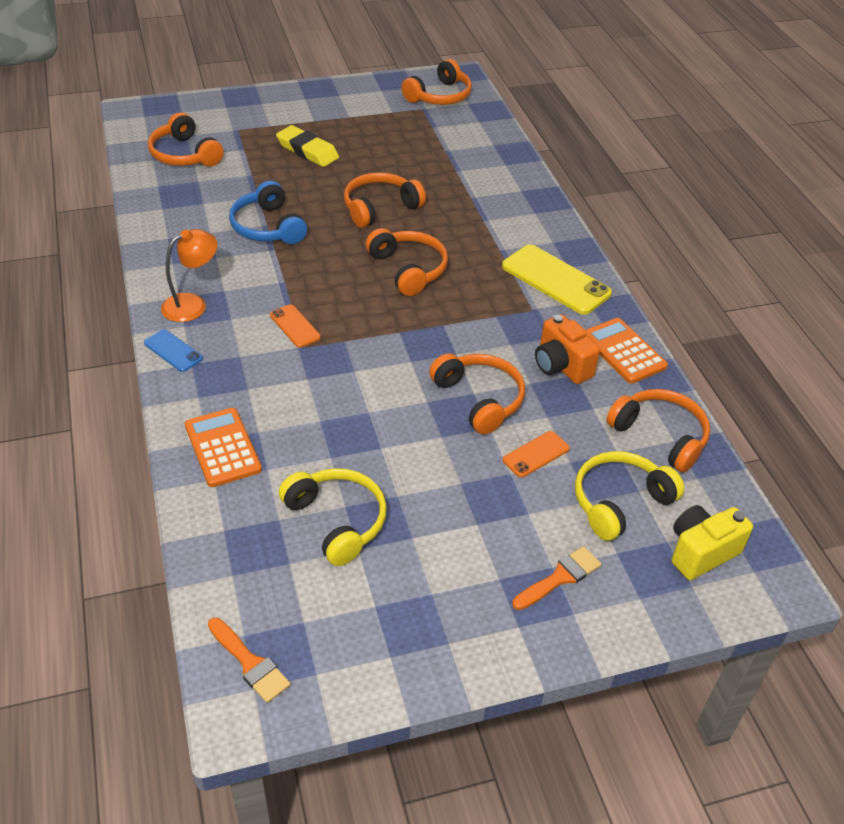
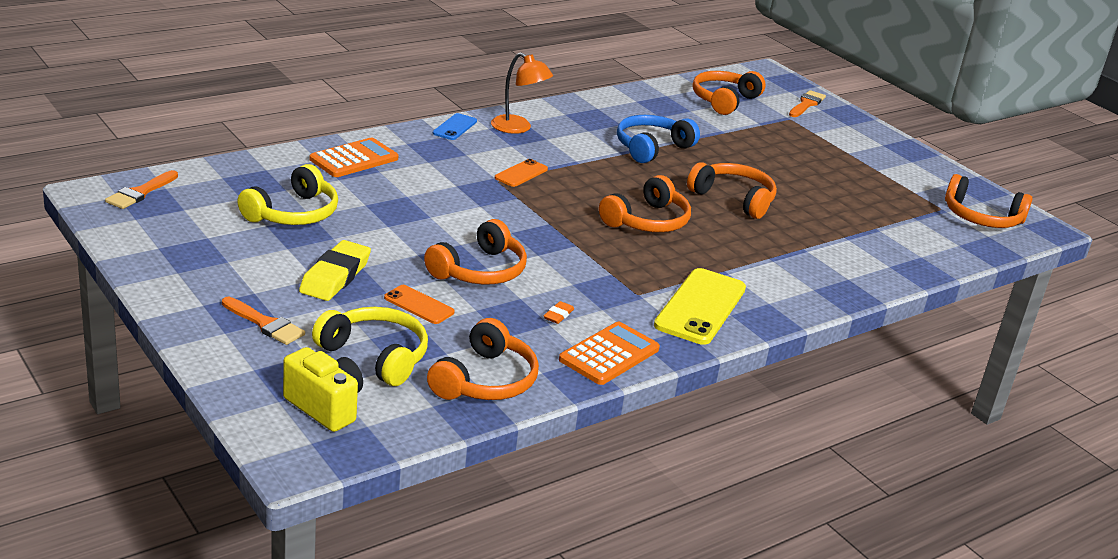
camera: 70 degrees right, 15 degrees down
(212, 111) = (806, 104): none -> orange brush
(307, 151) = (792, 154): yellow eraser -> yellow eraser (335, 276)
(561, 366) = (558, 315): orange camera -> orange eraser

